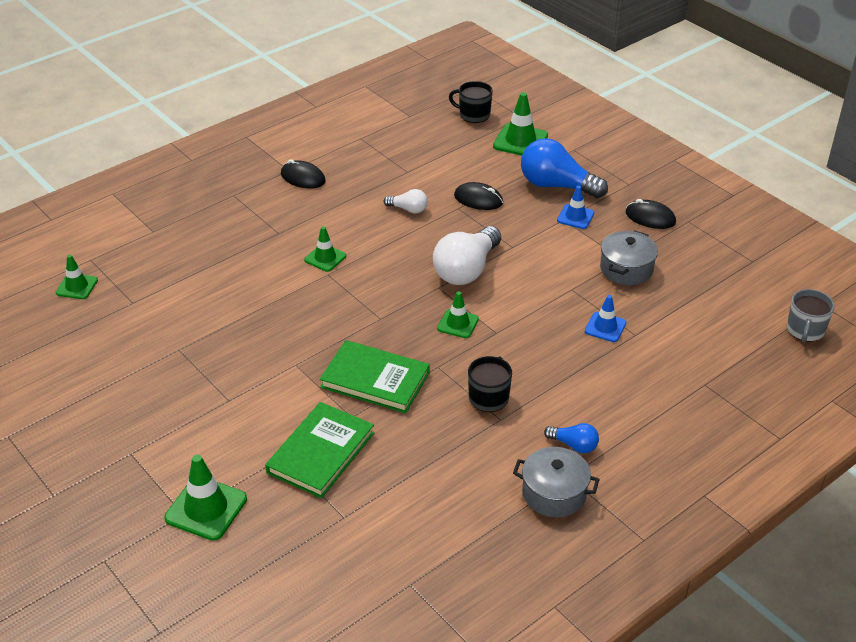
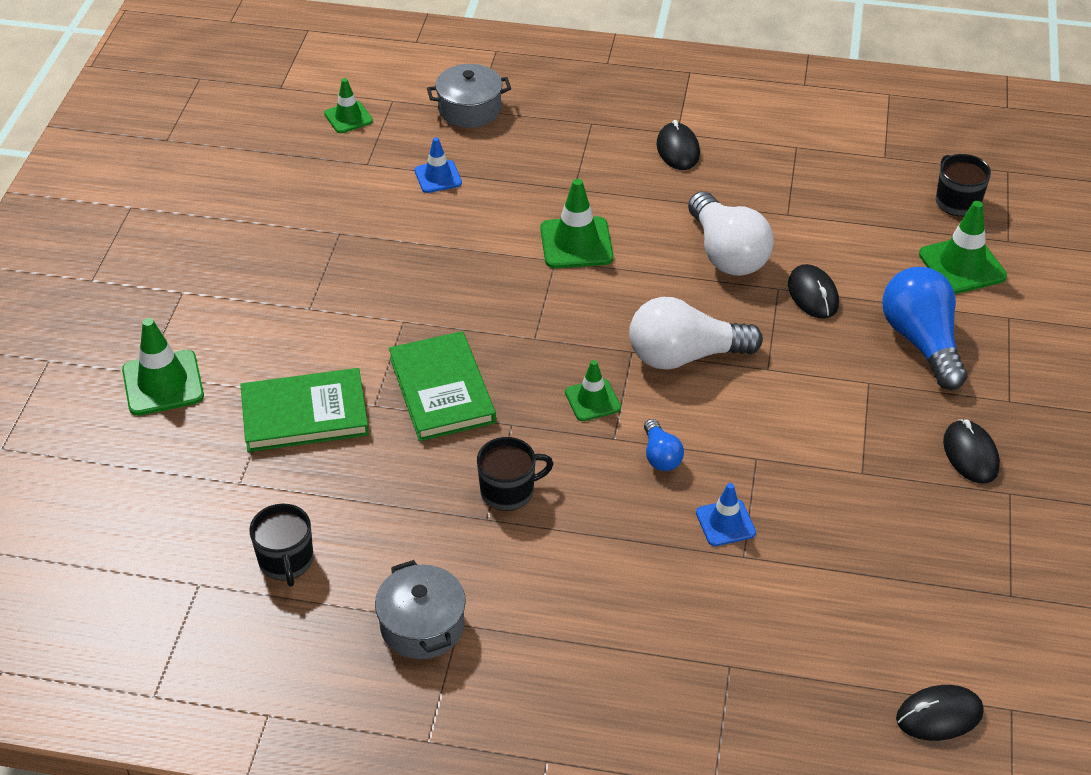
camera: 50 degrees right, 5 degrees up
(325, 258) = (576, 243): green traffic cone -> green traffic cone, size x1.60
(408, 209) = (726, 253): white light bulb -> white light bulb, size x2.03
(437, 529) = (286, 561): none -> black mug
(574, 445) = (509, 601): blue light bulb -> blue light bulb (660, 456)
(575, 217) = (886, 389): blue traffic cone -> blue traffic cone (438, 177)
(626, 269) = (848, 485): grey pot -> grey pot (469, 109)
(805, 330) = (939, 716): grey mug -> black mouse

